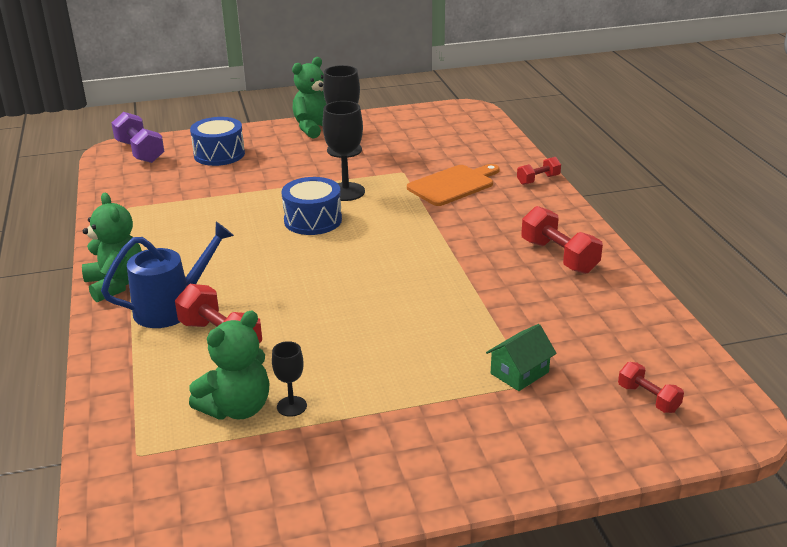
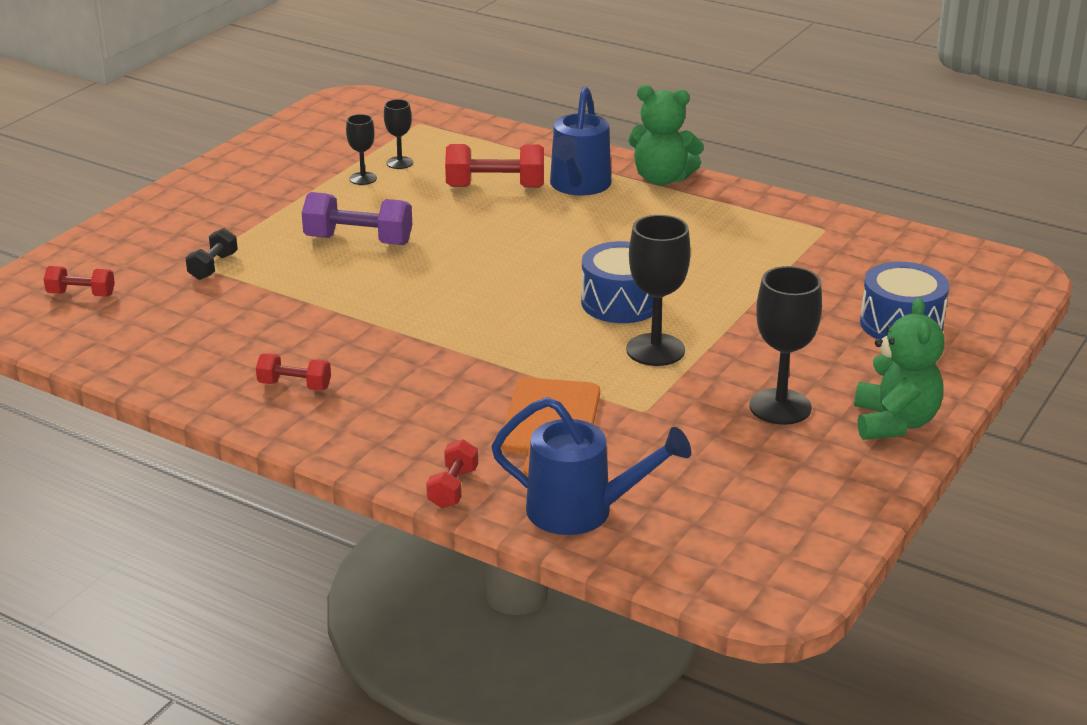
camera: 135 degrees right, 0 degrees up
(140, 152) = (988, 283): purple dumbbell -> purple dumbbell (358, 240)
(237, 408) = (399, 163): green teddy bear -> black goblet
(495, 152) = (583, 511): none -> blue watering can
(519, 373) = (213, 266): green house -> black dumbbell
(559, 256) = (294, 385): red dumbbell -> red dumbbell, size x0.59

